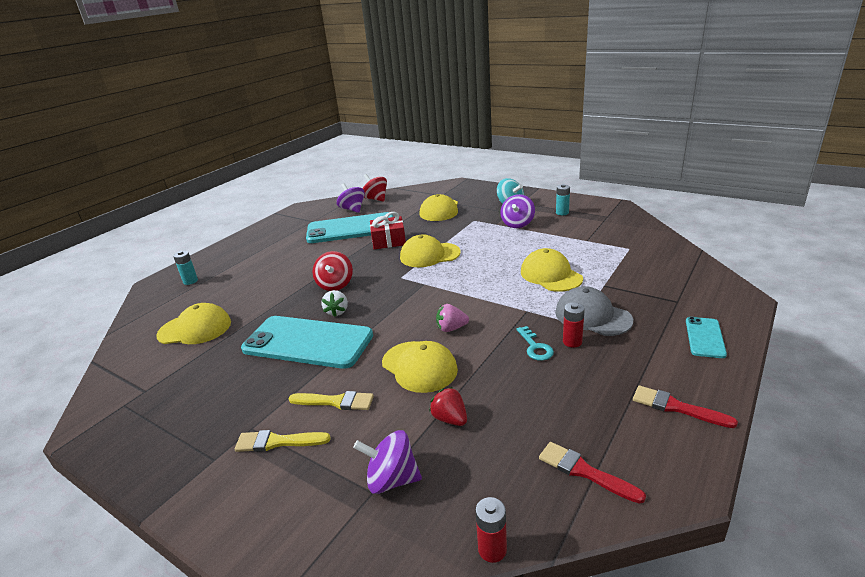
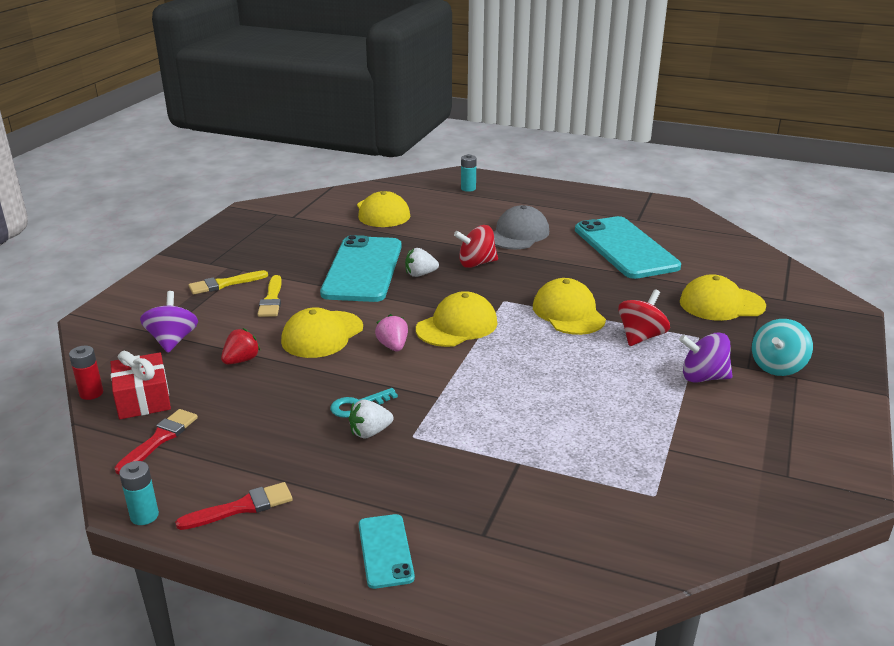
camera: 75 degrees right, 0 degrees up
(278, 442) = (224, 284): yellow brush -> yellow brush turned 105 degrees counterclockwise
(352, 209) = (688, 239): purple spinning top -> none
(376, 199) = (735, 249): red spinning top -> red spinning top (641, 337)
(388, 241) = (599, 279): red gift -> red gift (143, 399)
(550, 275) = (537, 413): yellow cap -> yellow cap (457, 326)
(562, 213) = (774, 422): turquoise battery -> turquoise battery (144, 516)
(572, 342) = (370, 432): red battery -> white strawberry
(592, 316) = (430, 450): grey cap -> grey cap (518, 234)
(676, 407) = (241, 507): red brush -> red brush turned 45 degrees clockwise
(705, 337) = (385, 551): turquoise phone -> turquoise phone turned 75 degrees clockwise

